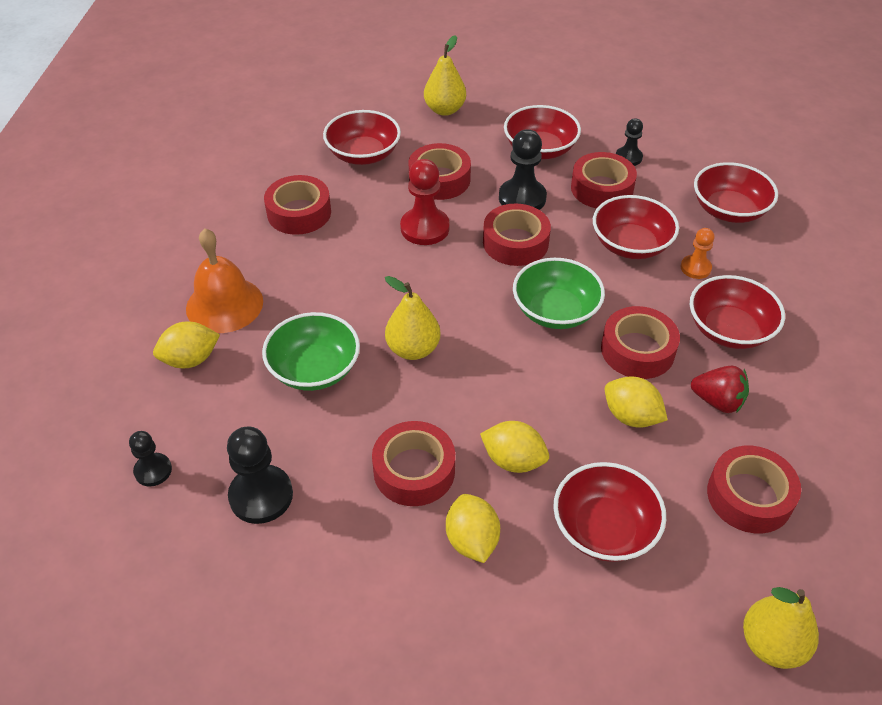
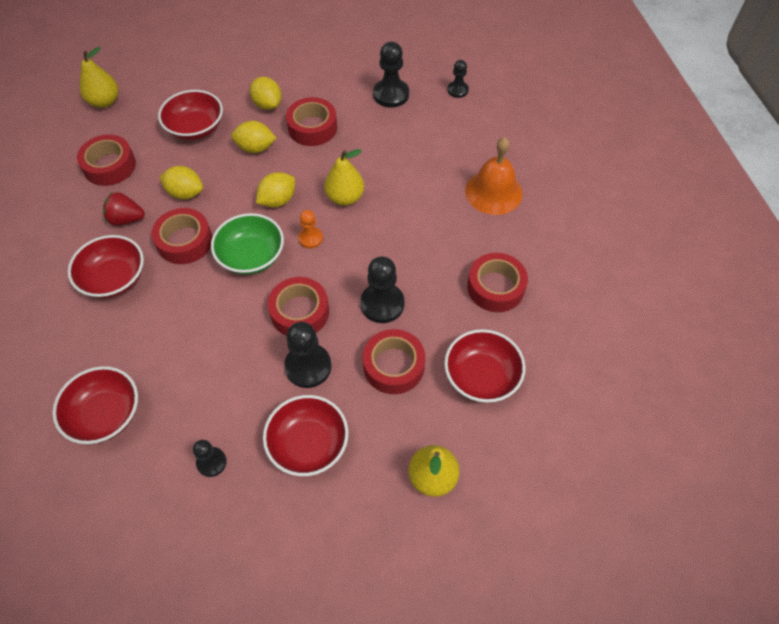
camera: 160 degrees right, 10 degrees up
(190, 359) = (486, 150): yellow lemon -> yellow lemon (278, 200)
(314, 369) = (403, 166): green bowl -> none
(425, 228) = (382, 304): red pawn -> black pawn
(602, 188) = (234, 404): red tape -> none
(631, 244) = (198, 341): red bowl -> none
(695, 268) = (140, 332): orange pawn -> orange pawn (310, 238)

